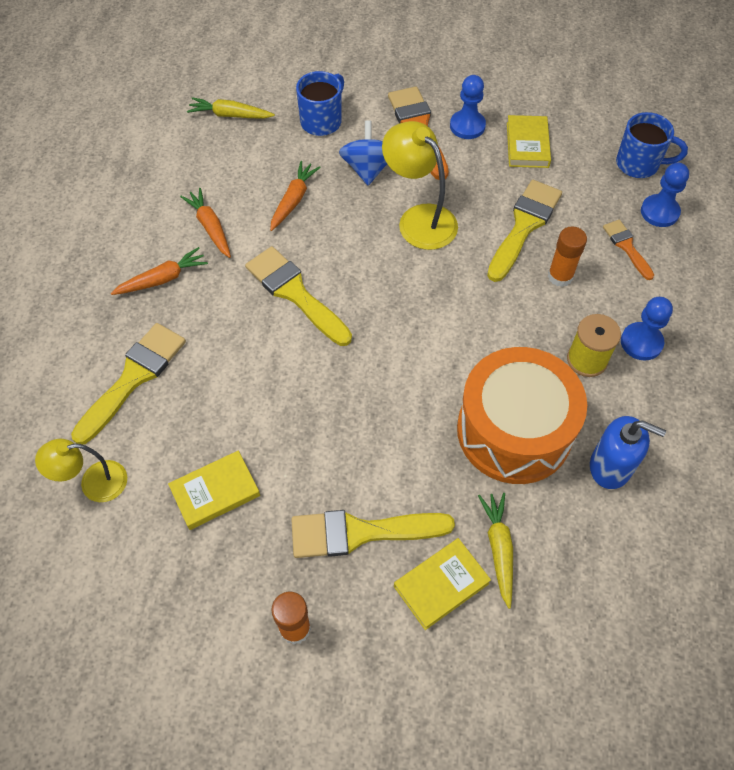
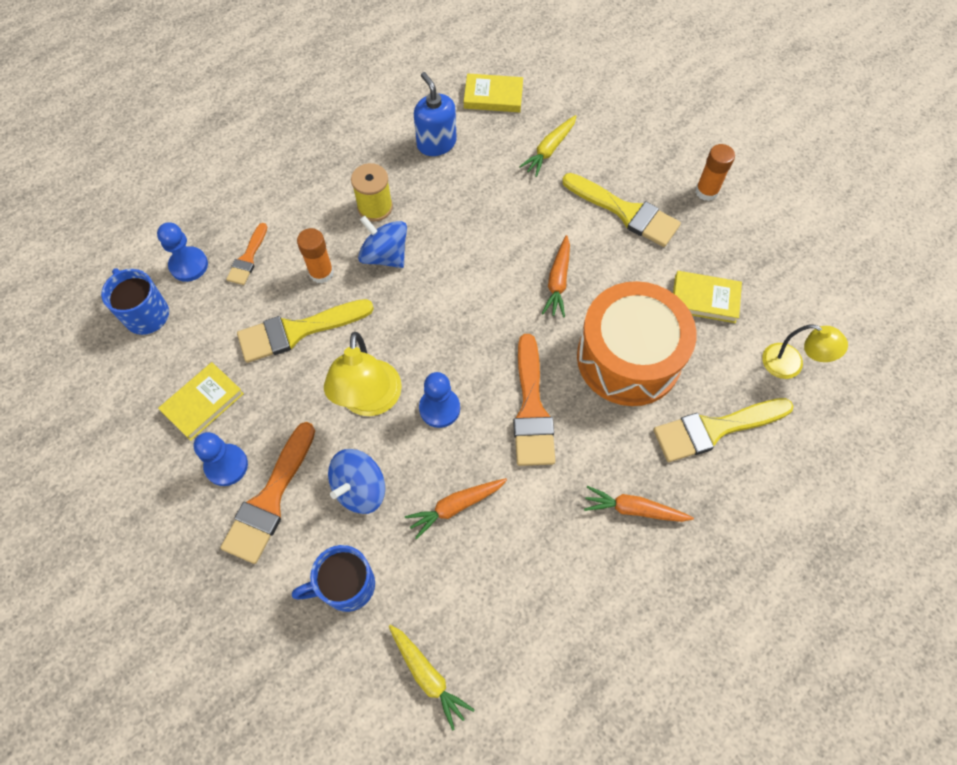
camera: 140 degrees left, 5 degrees up
(210, 227) = (553, 535): orange carrot -> orange carrot (558, 281)
(295, 293) = (531, 409): yellow brush -> orange brush
(441, 585) = (600, 156): yellow book -> yellow book (493, 96)
(514, 431) = (471, 200): orange drum -> orange drum (628, 358)
(529, 325) = (385, 255): none -> blue spinning top
(641, 342) = (327, 192): blue pawn -> blue pawn (439, 408)

